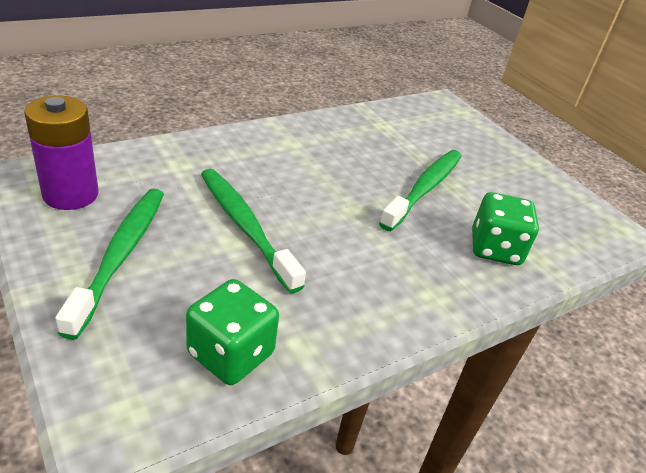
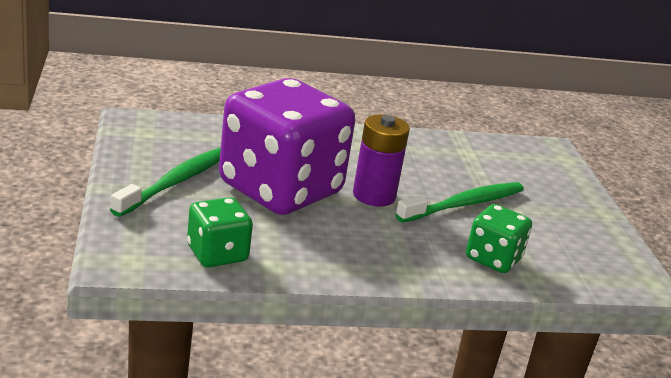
camera: 25 degrees right, 10 degrees down
(70, 194) = (161, 139): purple battery -> purple battery (374, 195)
(245, 226) = (280, 189): green toothbrush -> purple dice

